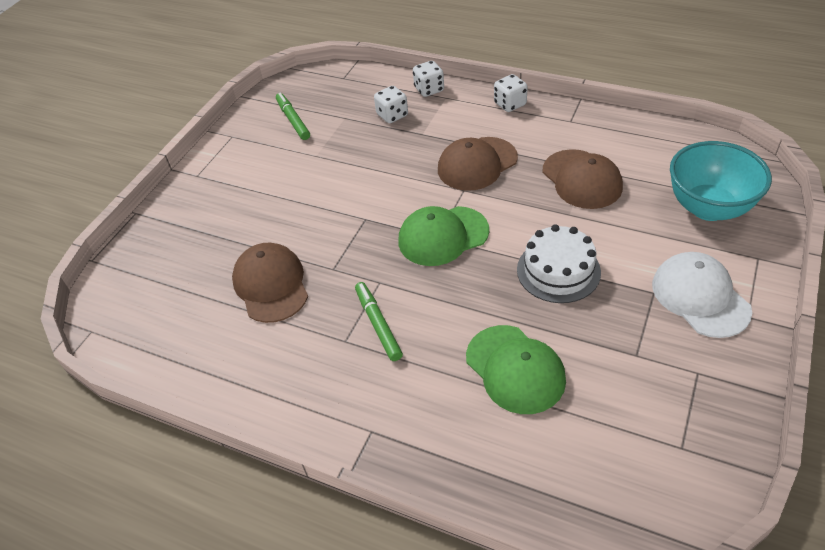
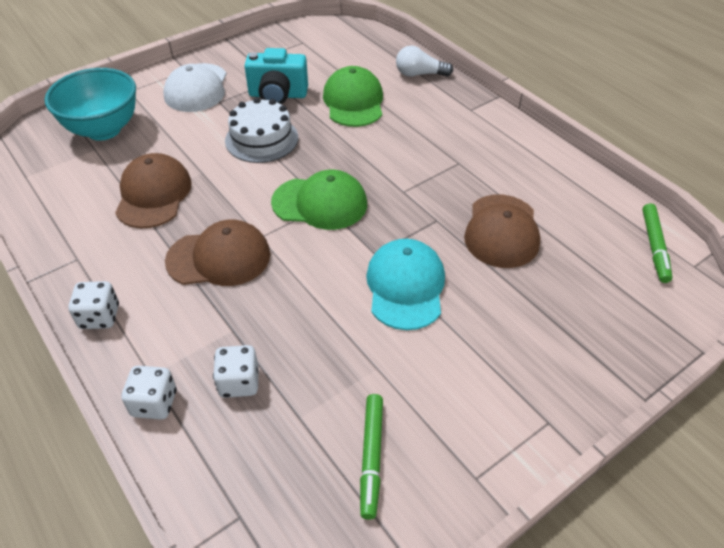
camera: 155 degrees left, 0 degrees up
(327, 207) = (405, 286): none -> turquoise cap
(378, 324) = (426, 162): green marker -> green marker (654, 246)
(474, 466) = (419, 74): none -> white light bulb
(605, 333) = (278, 95): none -> turquoise camera

